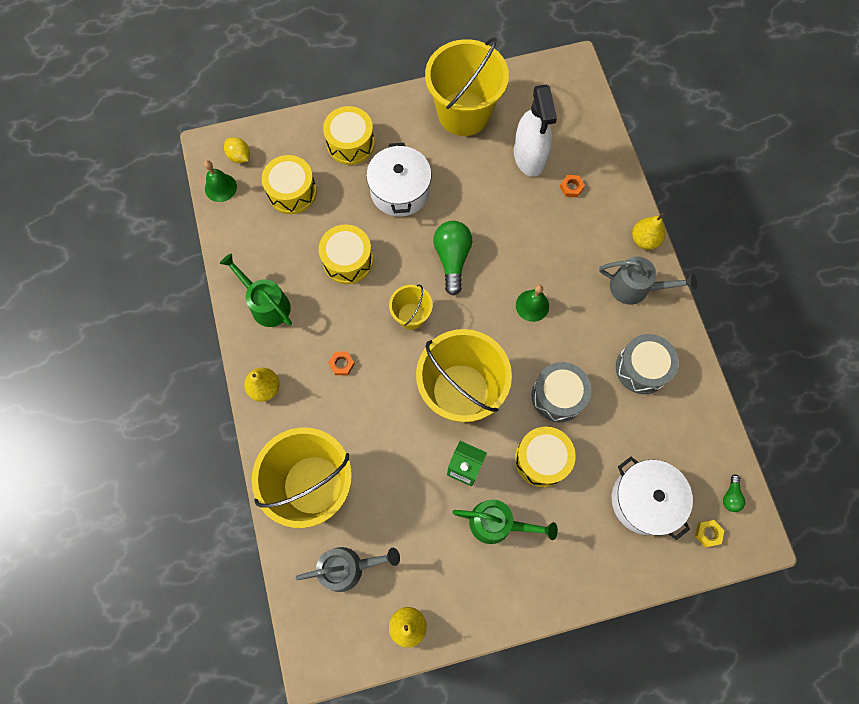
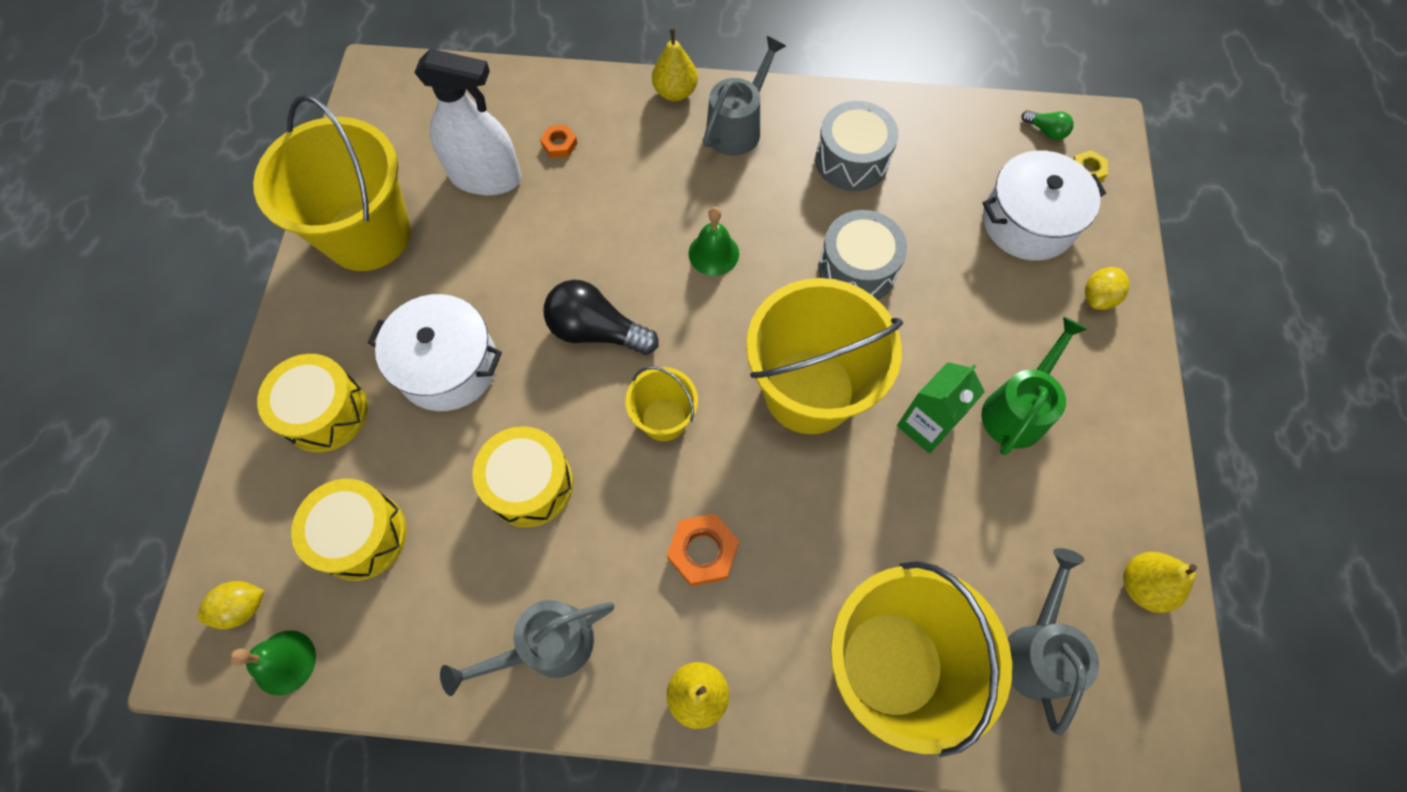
camera: 70 degrees left, 5 degrees down
(266, 304) = (546, 646): green watering can -> grey watering can
(341, 364) = (703, 551): orange nut -> orange nut, size x1.64
(452, 259) = (596, 331): green light bulb -> black light bulb
(542, 459) = (941, 321): yellow drum -> none
(603, 561) = (1098, 297): none -> yellow lemon

